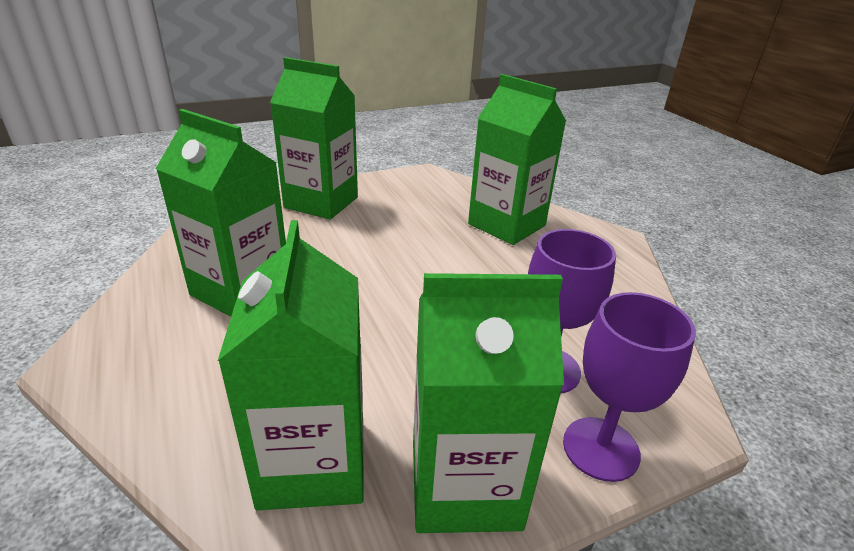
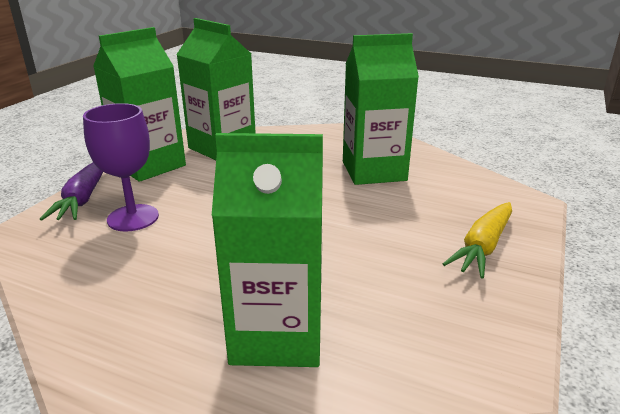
camera: 140 degrees right, 5 degrees down
(321, 202) = (483, 247): green carton -> yellow carrot
(601, 448) = (83, 199): purple goblet -> purple carrot

